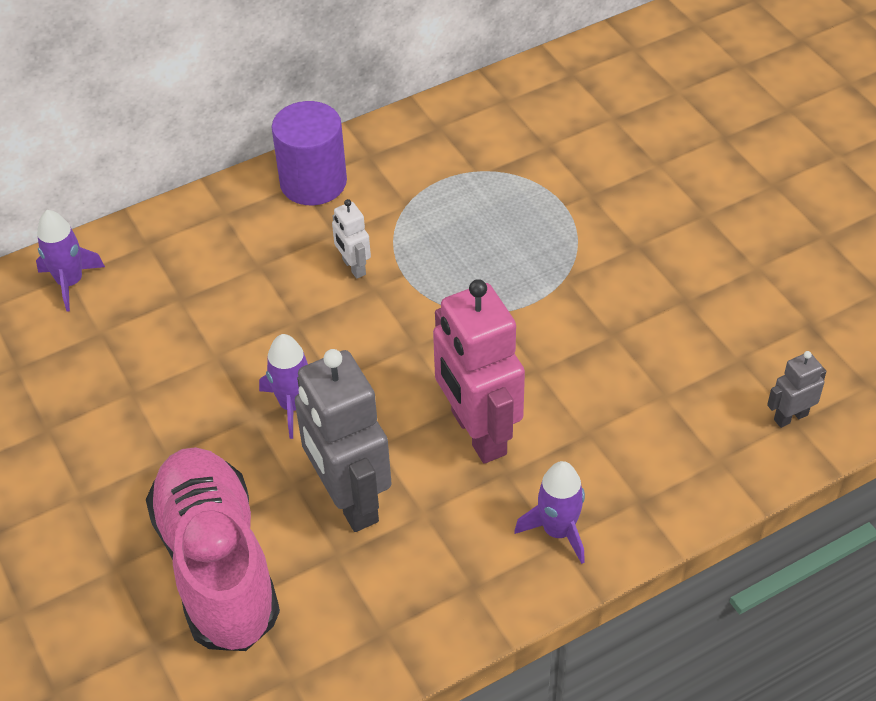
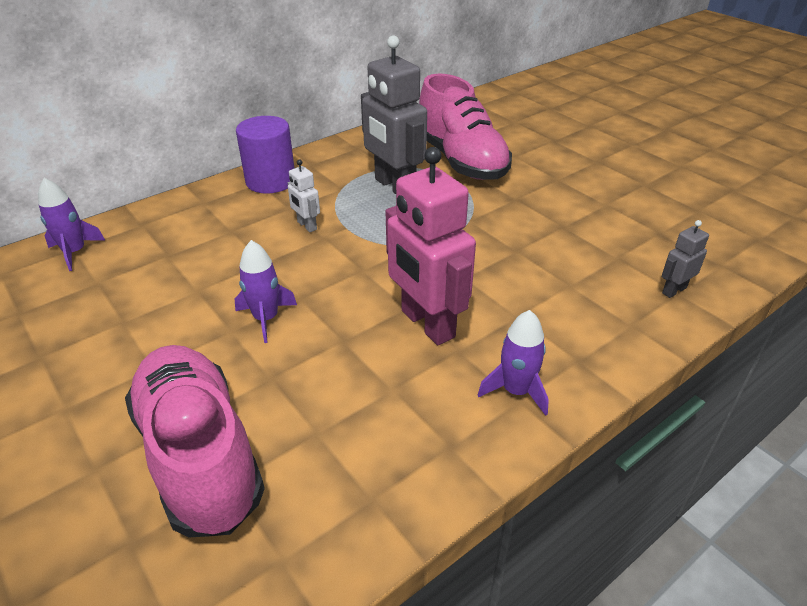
camera: 10 degrees left, 10 degrees down
(349, 499) = (323, 385): grey robot -> grey robot (394, 186)
(579, 167) = (461, 161): none -> pink shoe

